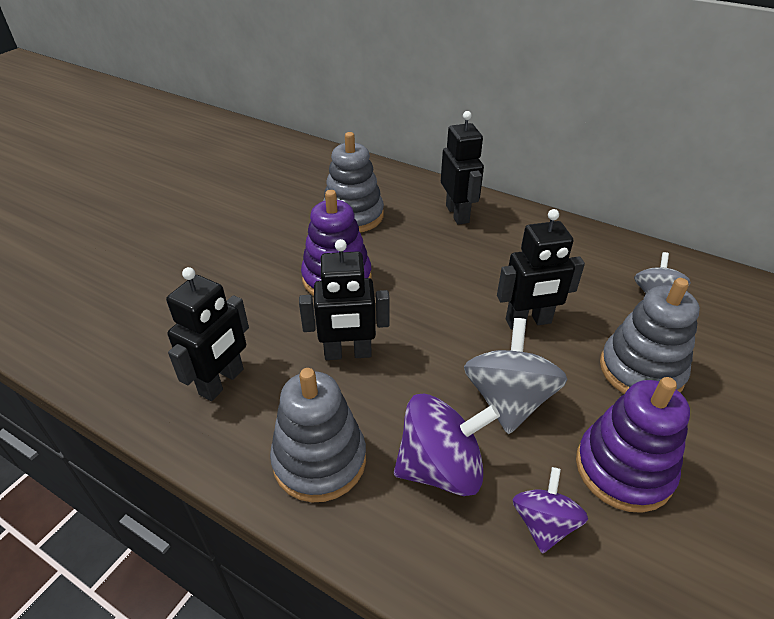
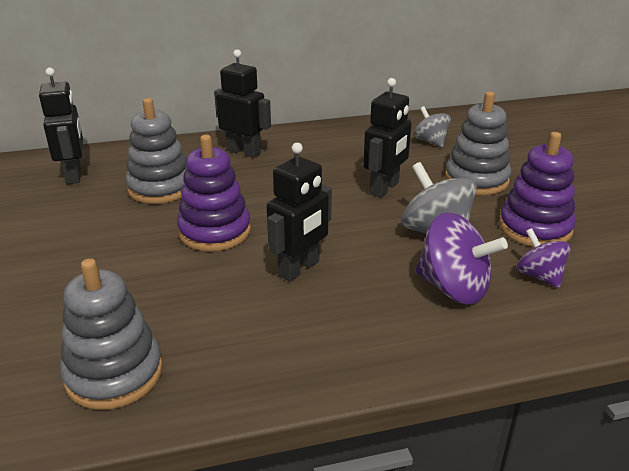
camera: 45 degrees left, 10 degrees down
(222, 382) = (231, 343): black robot -> black robot (74, 175)
(319, 460) = (379, 335): grey stacking toy -> grey stacking toy (114, 374)
(441, 467) = (453, 288): purple spinning top -> purple spinning top turned 90 degrees clockwise

